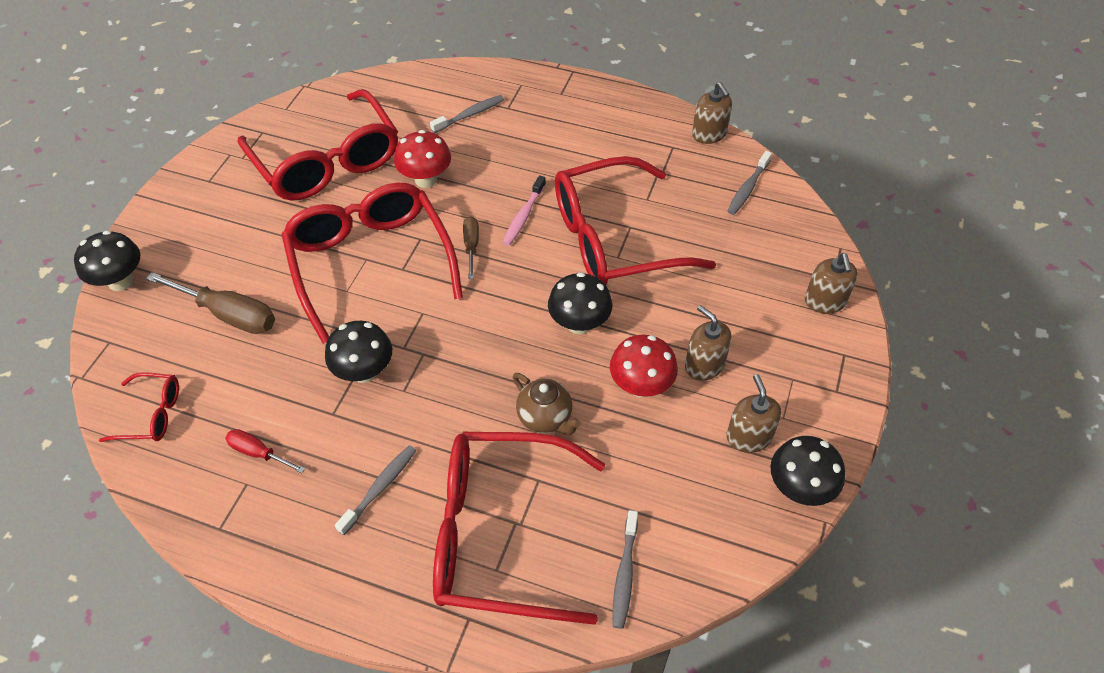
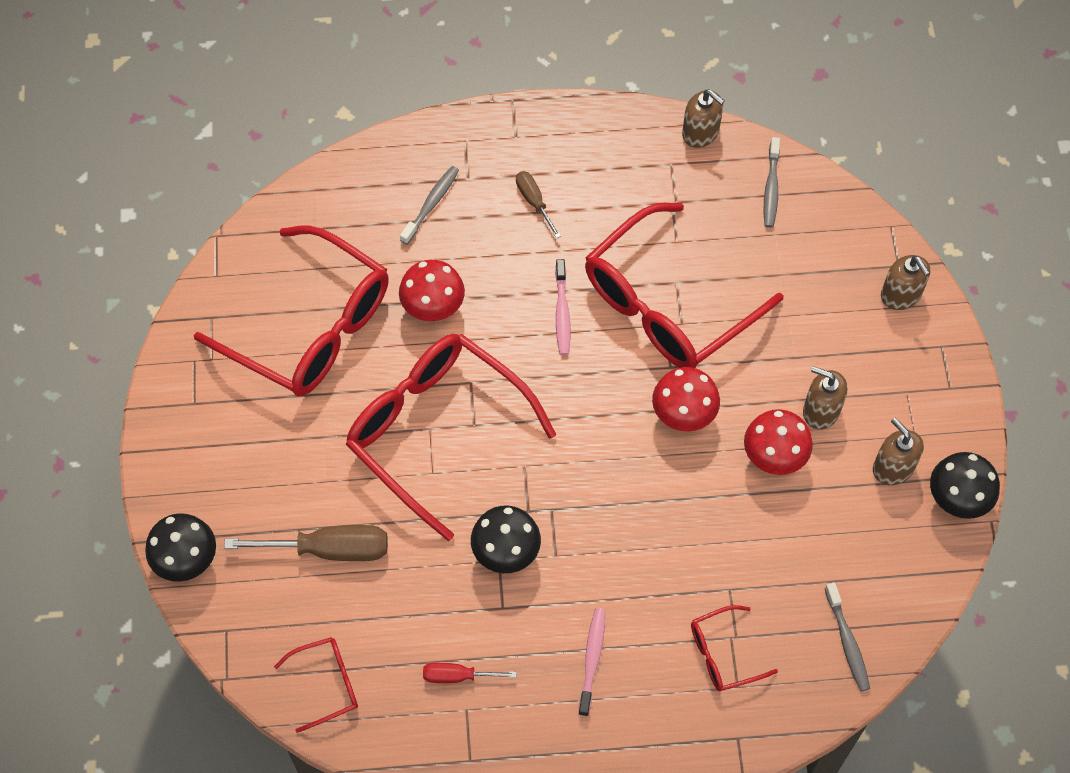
camera: 25 degrees left, 10 degrees up
(380, 488) = (592, 659): grey toothbrush -> pink toothbrush
(471, 246) = (529, 370): brown screwdriver -> brown screwdriver (534, 202)
(499, 534) = (723, 654): red glasses -> red glasses, size x0.44
(545, 418) = (704, 526): brown teapot -> none
(579, 324) = (683, 415): black mushroom -> red mushroom

